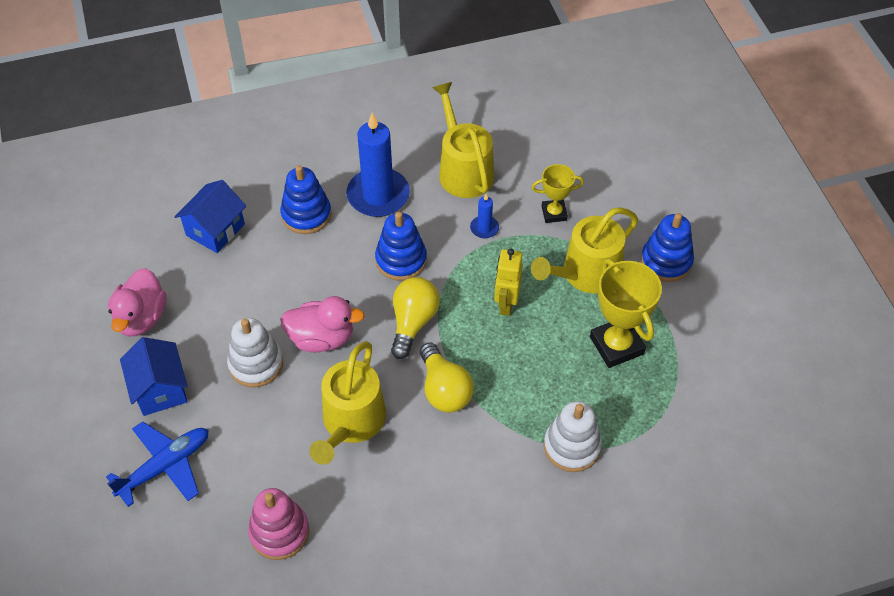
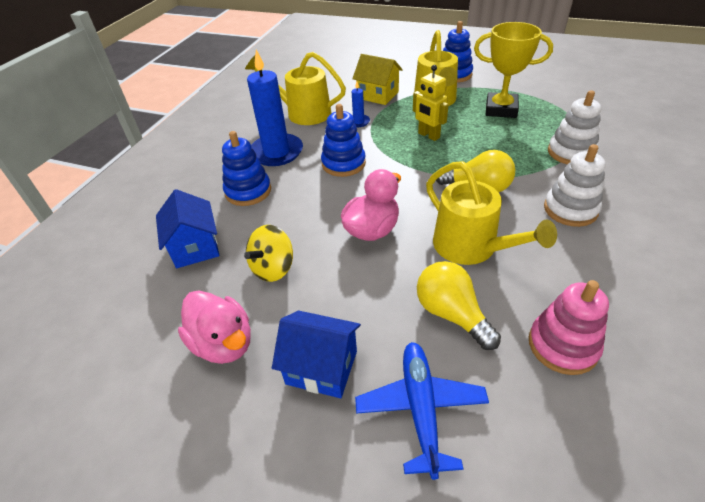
camera: 50 degrees left, 10 degrees down
(229, 298) = (273, 268): none -> yellow spinning top
(256, 364) = (359, 281): white stacking toy -> white stacking toy (570, 209)
(413, 322) = (404, 179): yellow light bulb -> yellow light bulb (451, 314)
(554, 213) = (378, 95): yellow trophy -> yellow house

